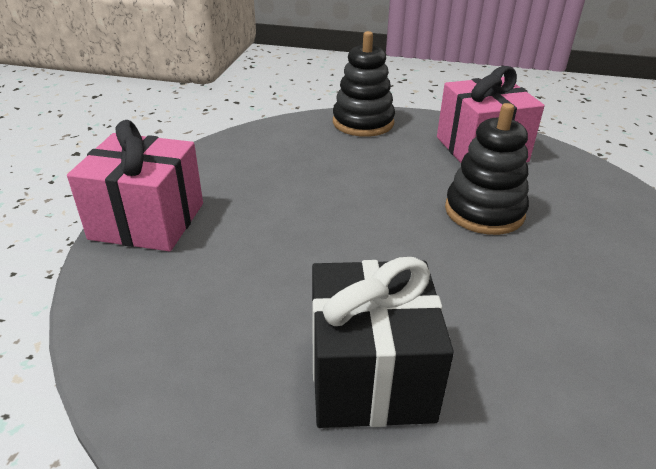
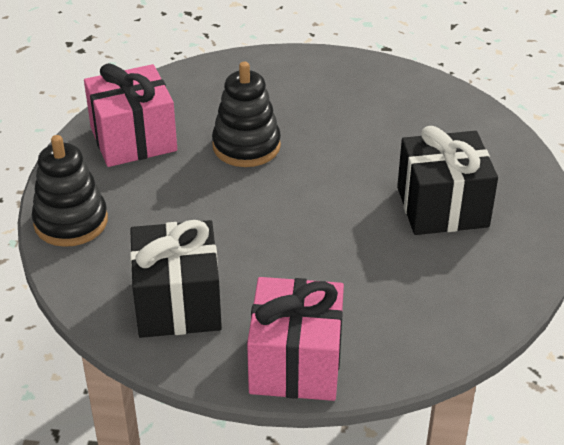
camera: 95 degrees left, 5 degrees up
(251, 165) = (178, 303): none -> black gift

